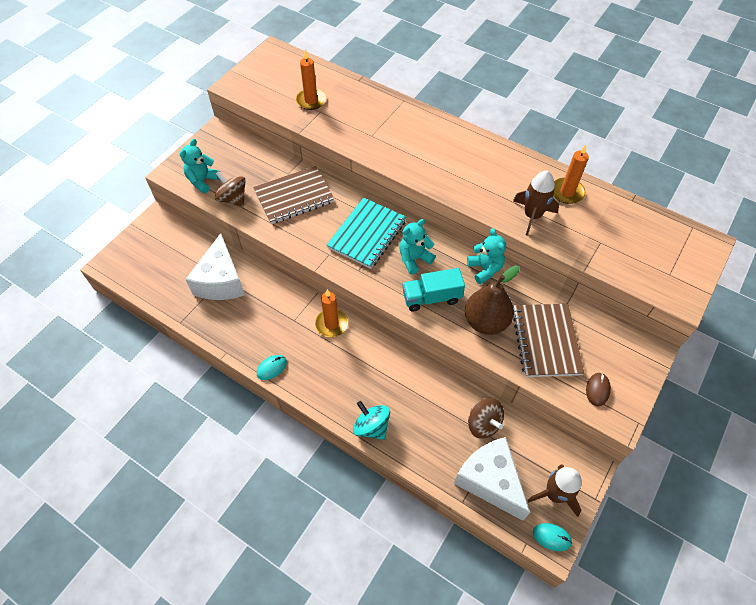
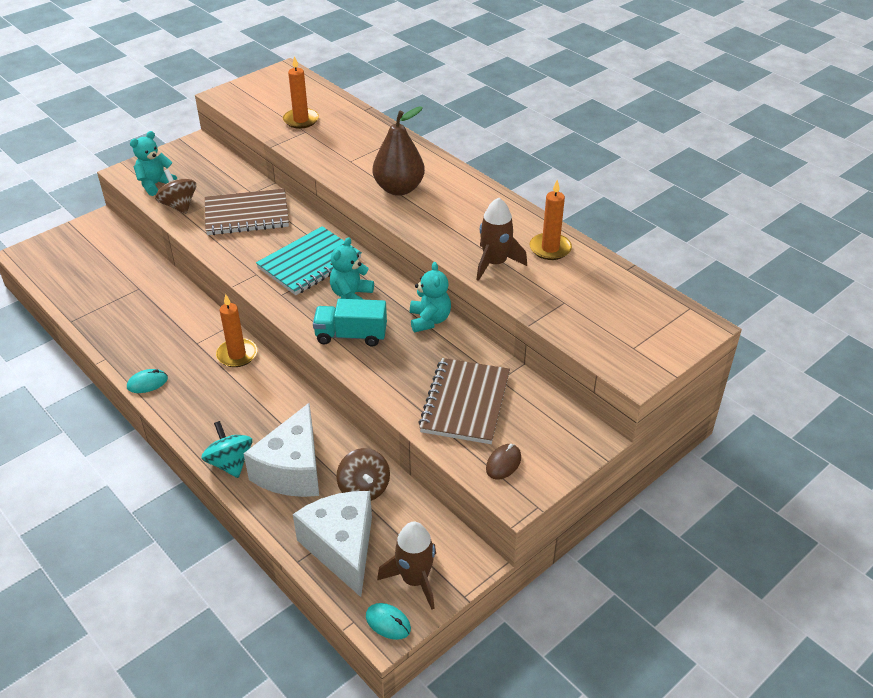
camera: 15 degrees right, 15 degrees down
(221, 281) = (136, 291): white cheese -> white cheese (292, 470)
(414, 259) = (351, 295): turquoise teddy bear -> turquoise teddy bear turned 45 degrees counterclockwise
(486, 322) = (403, 370): brown pear -> brown pear (399, 189)

